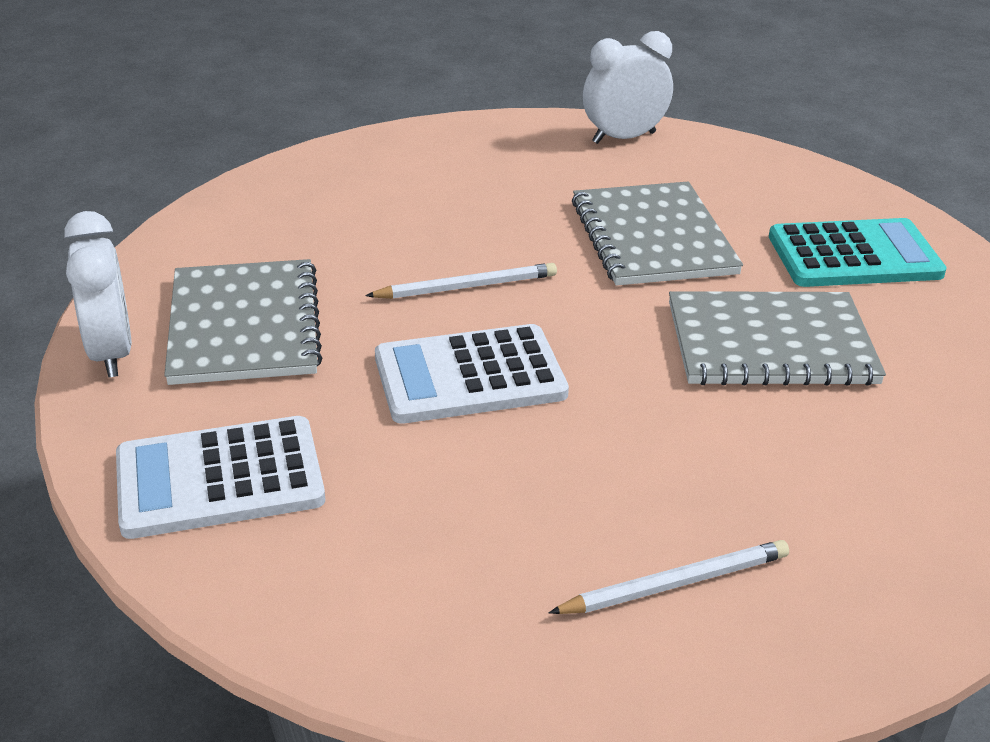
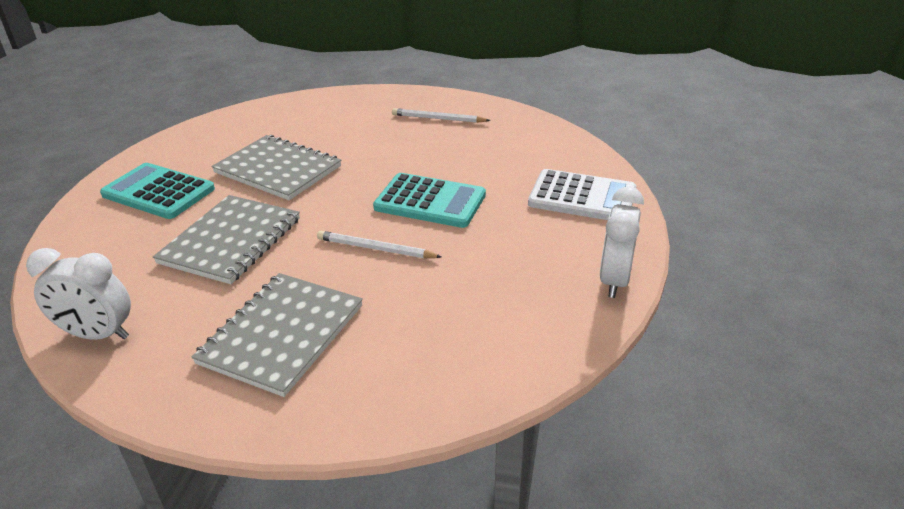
camera: 145 degrees left, 0 degrees up
(244, 325) = (525, 270): grey notebook -> grey notebook (282, 334)
(470, 376) = (430, 201): white calculator -> turquoise calculator

